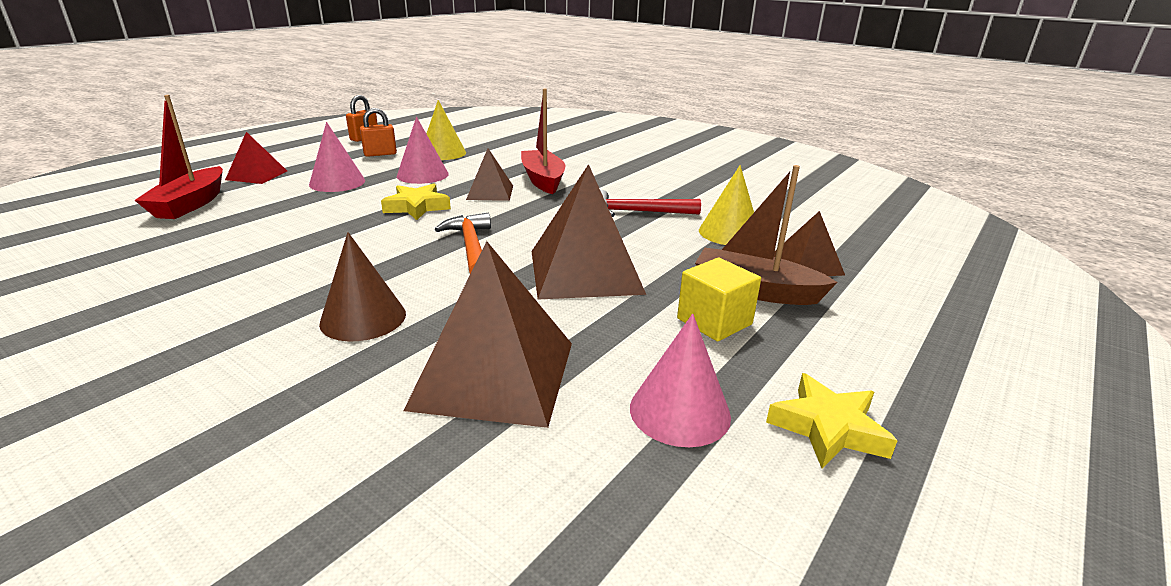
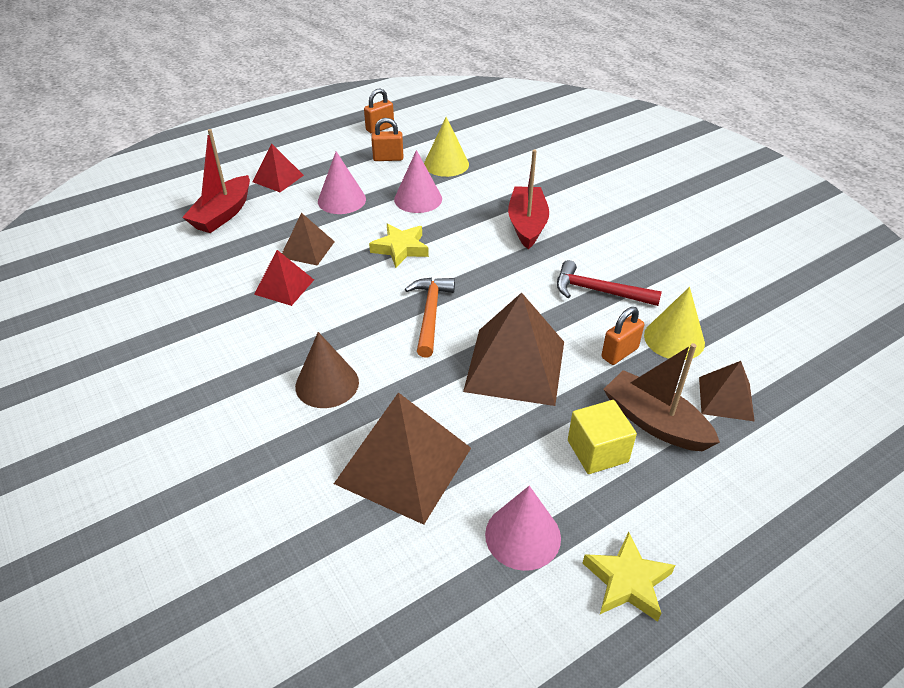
camera: 20 degrees right, 15 degrees up
(283, 248) = (284, 287): none -> red pyramid
(490, 192) = (471, 237): brown pyramid -> brown pyramid (307, 249)
(685, 248) = (619, 353): none -> orange padlock

